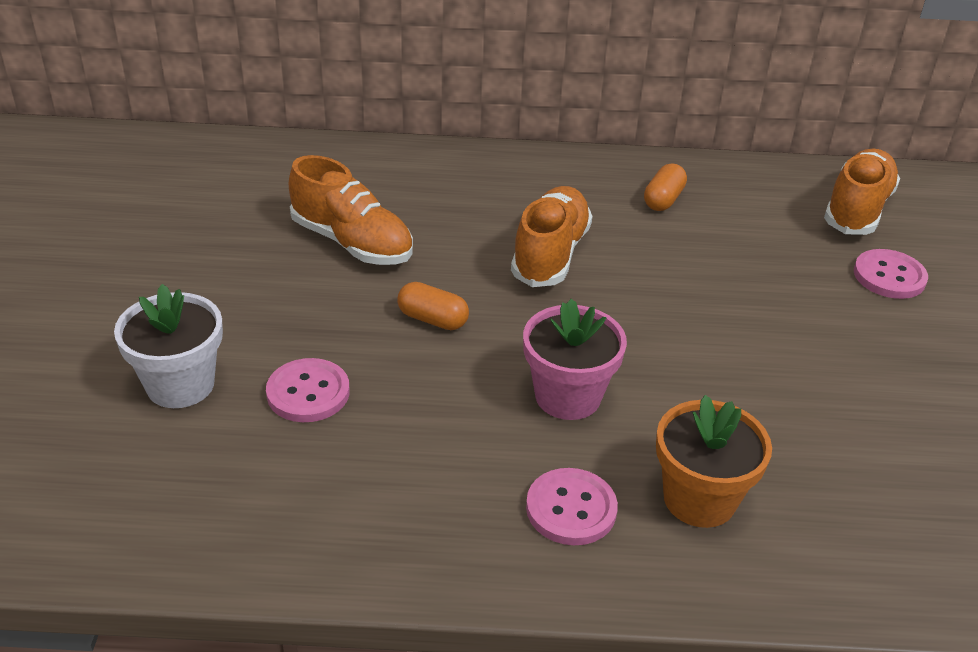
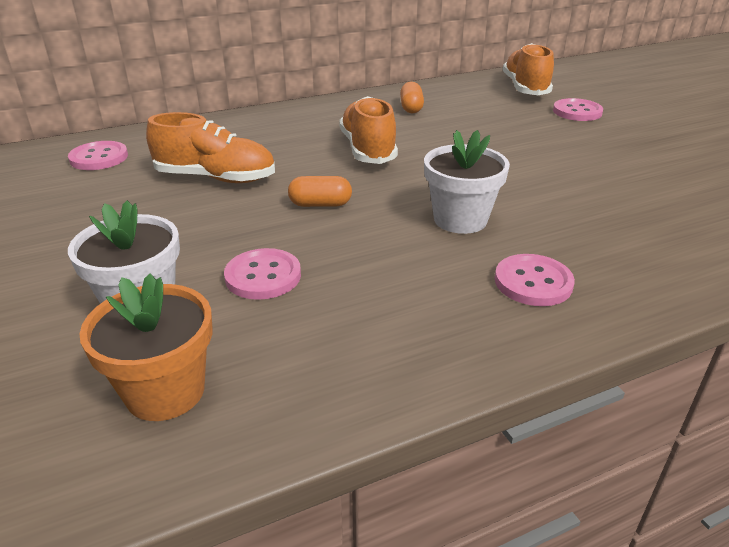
camera: 25 degrees left, 5 degrees down
(255, 173) = (99, 158): none -> pink button
(567, 396) = (460, 219): pink flower pot -> white flower pot
(699, 499) = (605, 248): orange flower pot -> orange flower pot (165, 391)

